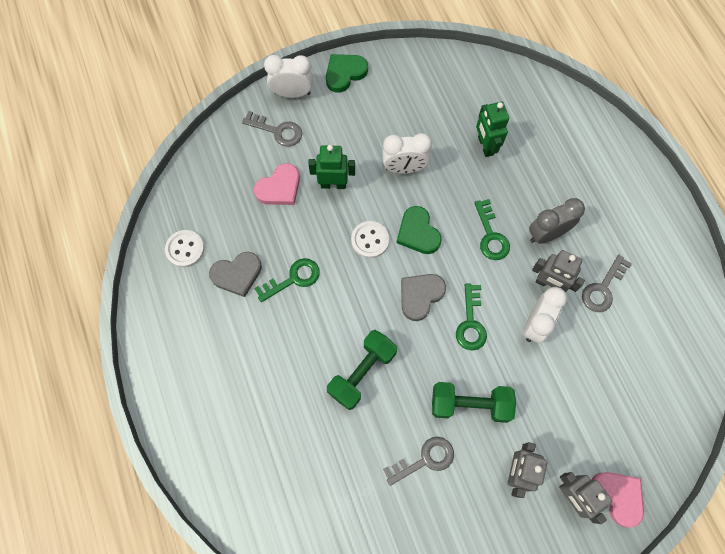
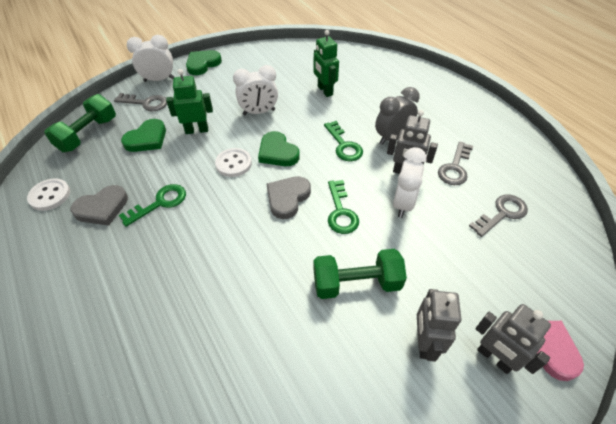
camera: 10 degrees left, 20 degrees down
(279, 188) = (147, 139): pink heart -> green heart
(362, 372) = (236, 273): green dumbbell -> green dumbbell (88, 134)
(424, 460) = (318, 349): grey key -> grey key (502, 214)

